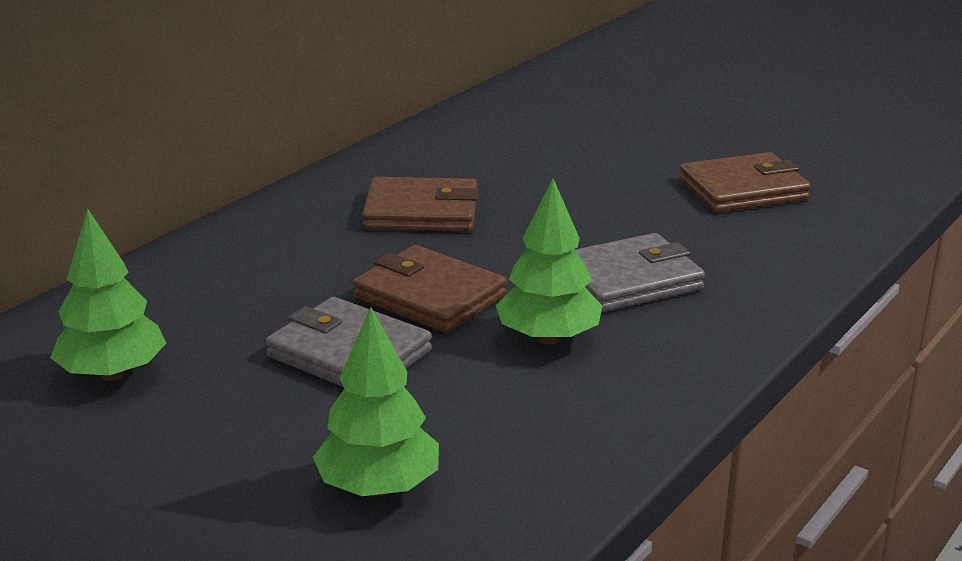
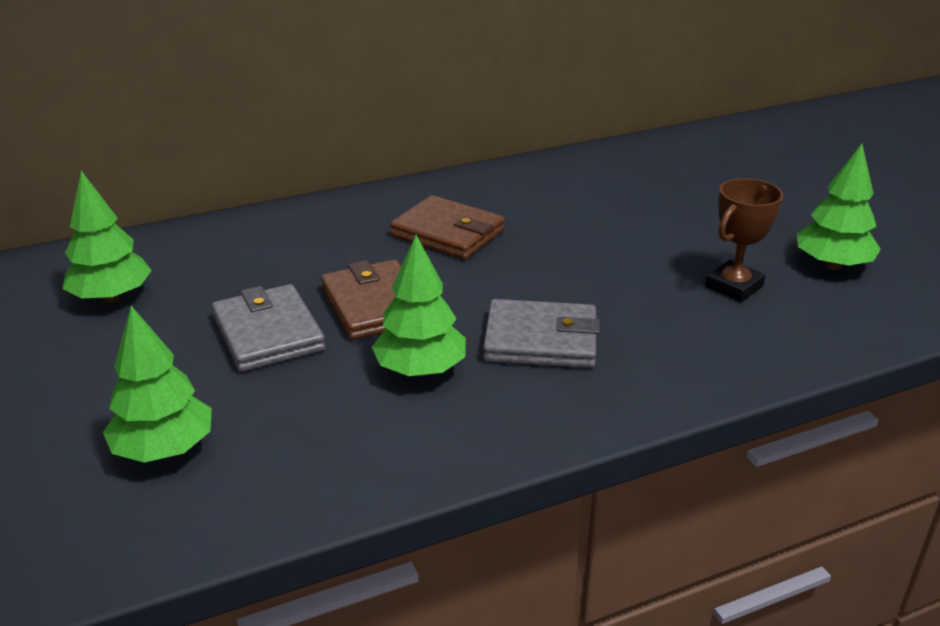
camera: 30 degrees right, 5 degrees up
(743, 190) = (734, 287): brown wallet -> brown trophy
(802, 152) = (832, 265): none -> green tree

